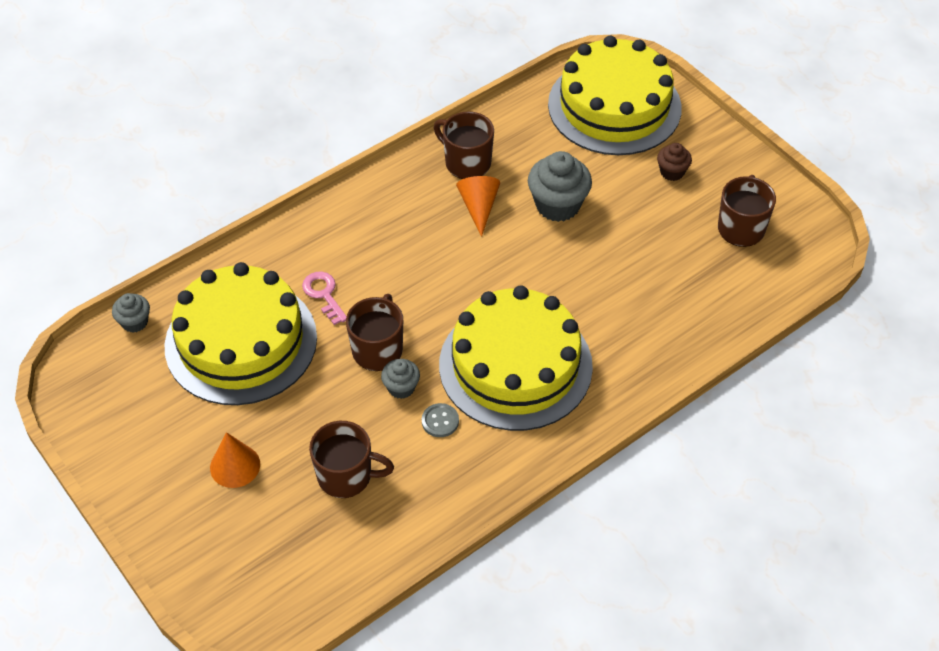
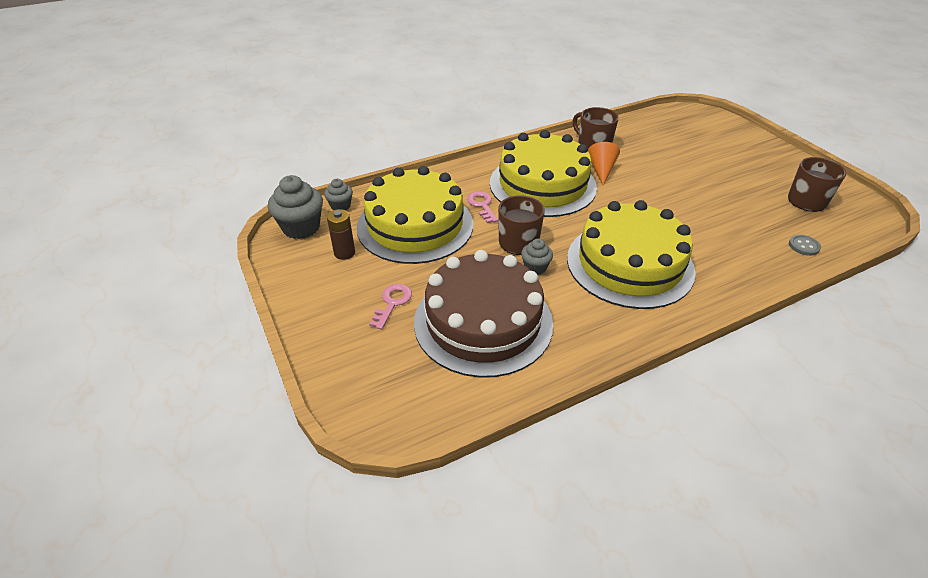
camera: 10 degrees right, 10 degrees down
(159, 400) = (344, 253): none -> brown battery
(235, 466) = (392, 303): orange cone -> pink key
(346, 476) = (483, 322): brown mug -> brown cake
(440, 421) = (566, 293): grey button -> grey button (804, 246)
(557, 205) = (660, 174): grey cupcake -> grey cupcake (301, 227)
(614, 106) = (699, 129): yellow cake -> yellow cake (542, 185)
(672, 172) = (746, 165): brown cupcake -> none

